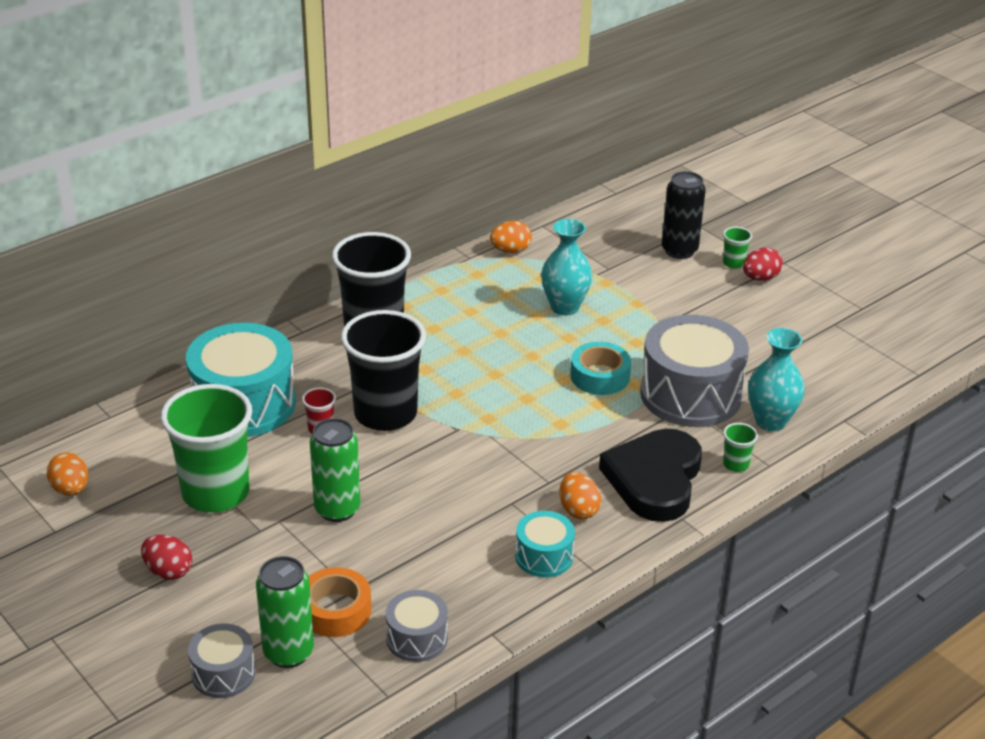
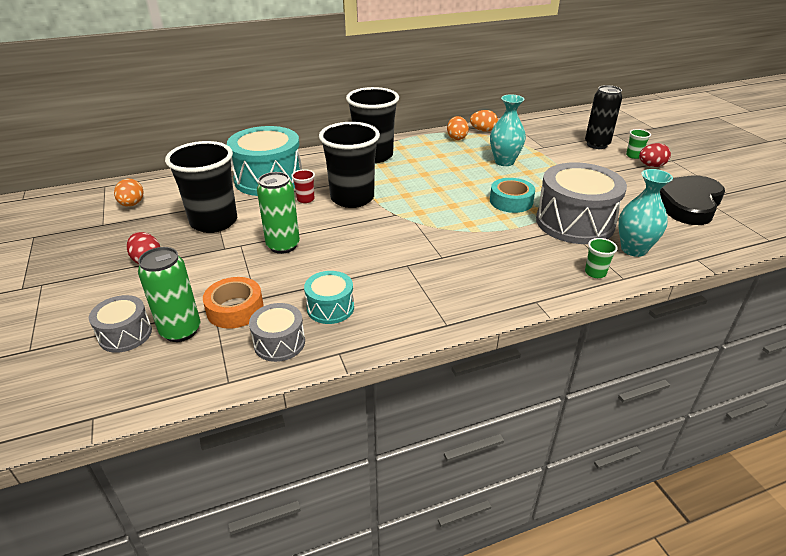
camera: 20 degrees right, 0 degrees up
(216, 493) = (214, 222): green cup -> black cup
(544, 556) = (411, 305): turquoise drum -> turquoise drum (330, 308)
(578, 510) = (455, 279): orange egg -> orange egg (456, 138)
(654, 479) = (524, 270): black heart -> black heart (687, 203)

